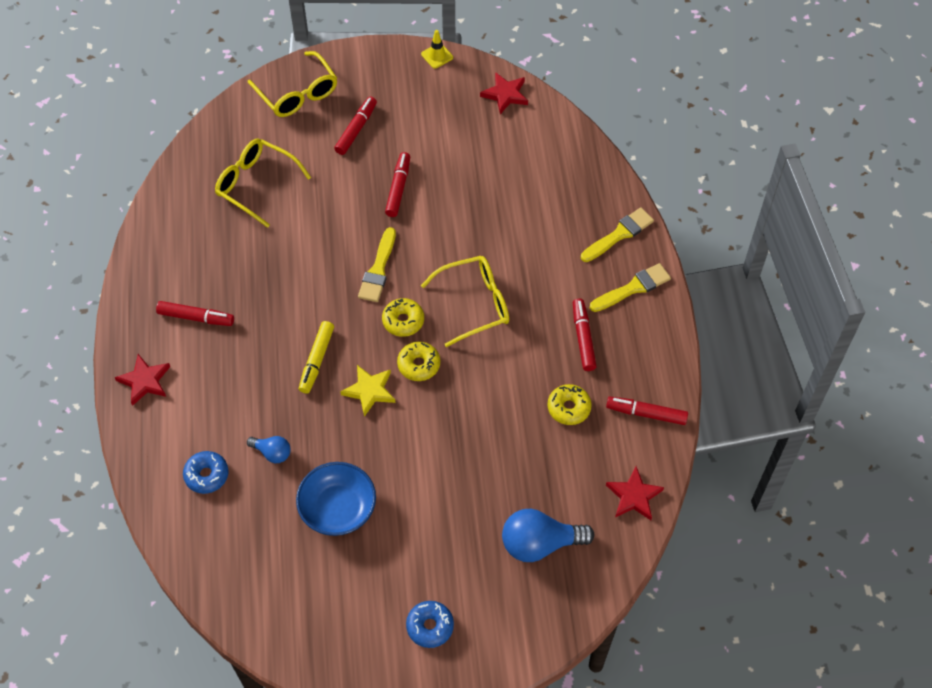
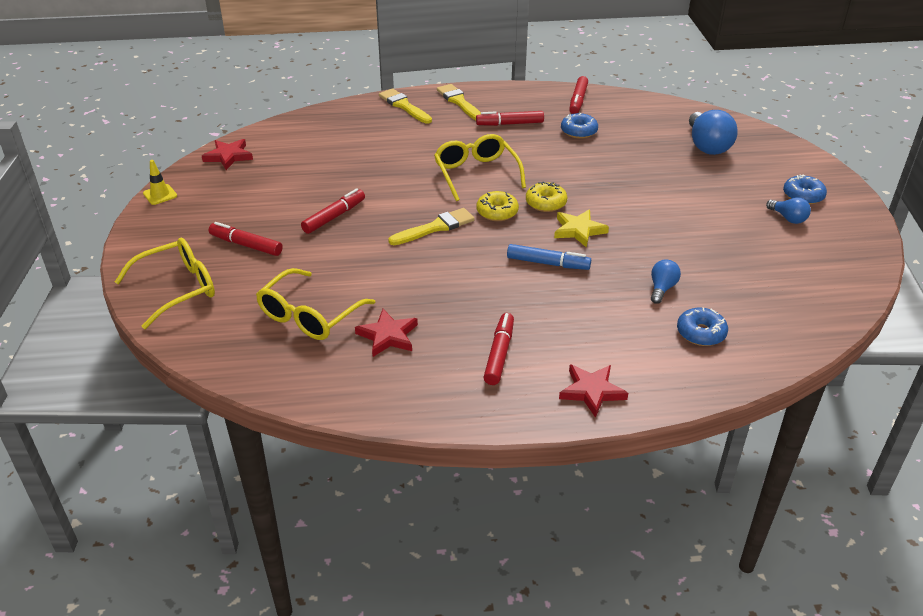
camera: 90 degrees left, 20 degrees down
(317, 360) = (547, 263): yellow marker -> blue marker
(338, 508) = (710, 246): blue bowl -> none
(378, 269) = (435, 227): yellow brush -> yellow brush turned 45 degrees counterclockwise
(385, 598) = (788, 218): none -> blue light bulb
(398, 188) = (334, 217): red marker -> red marker turned 120 degrees clockwise
(569, 408) = (578, 131): yellow donut -> blue donut
(634, 496) = (652, 107): red star -> red star (388, 336)

